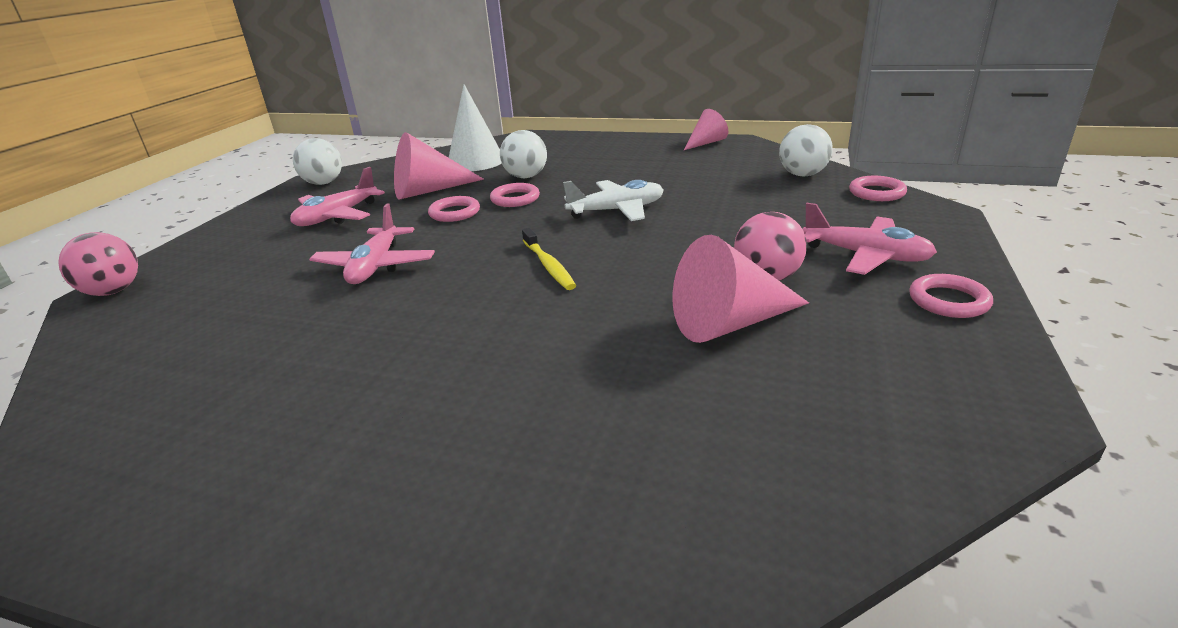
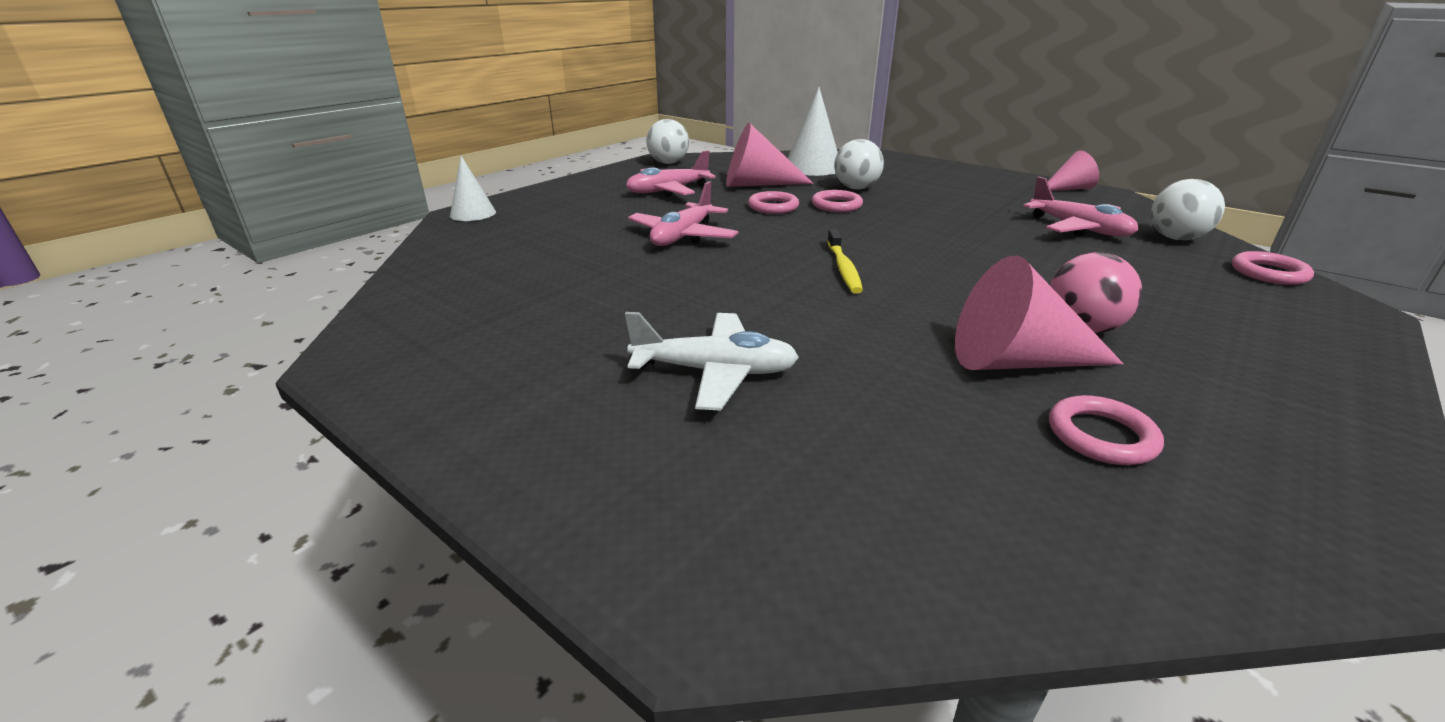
camera: 20 degrees right, 0 degrees up
(113, 291) = (473, 213): pink ball -> white cone
(617, 210) = (937, 234): white plane -> white plane (715, 372)
(866, 256) = (1222, 334): pink plane -> pink plane (1079, 229)
(948, 301) = (1319, 404): pink ring -> pink ring (1101, 436)

